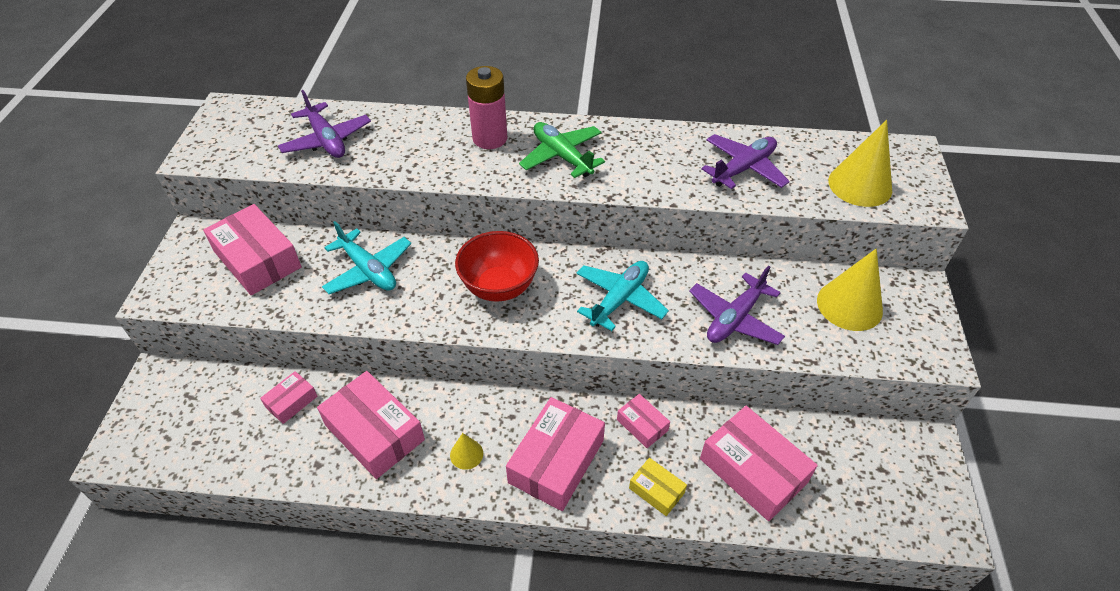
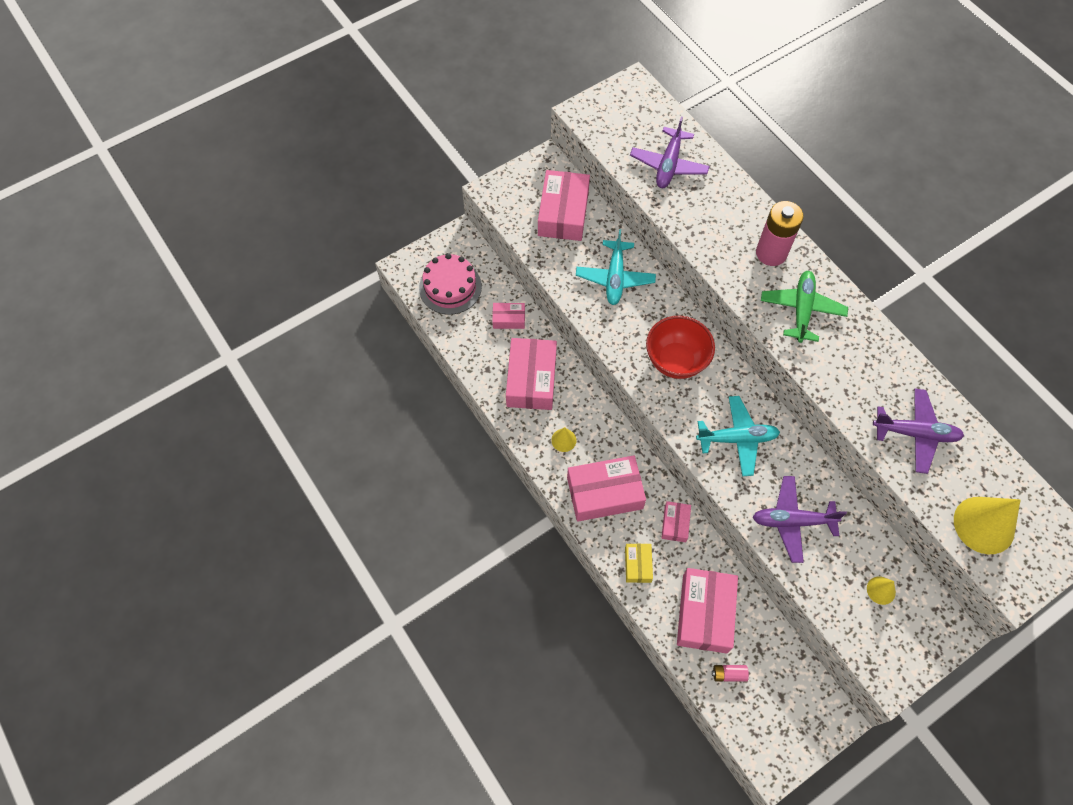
camera: 50 degrees right, 15 degrees up
(193, 427) = (450, 287): none -> pink cake
(830, 497) = (728, 674): none -> pink battery
(849, 305) = (881, 590): yellow cone -> yellow cone, size x0.49

